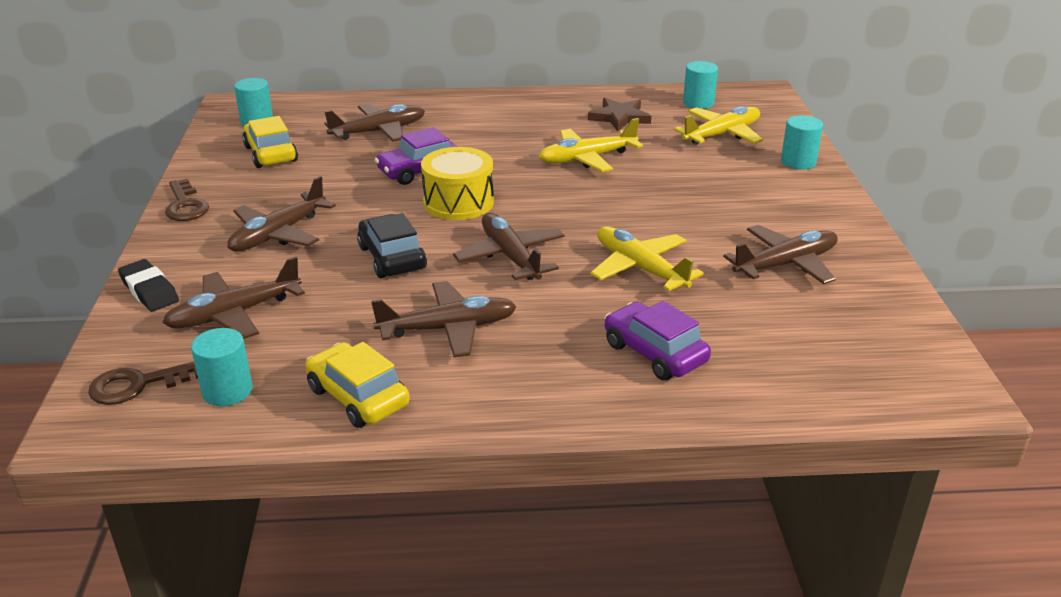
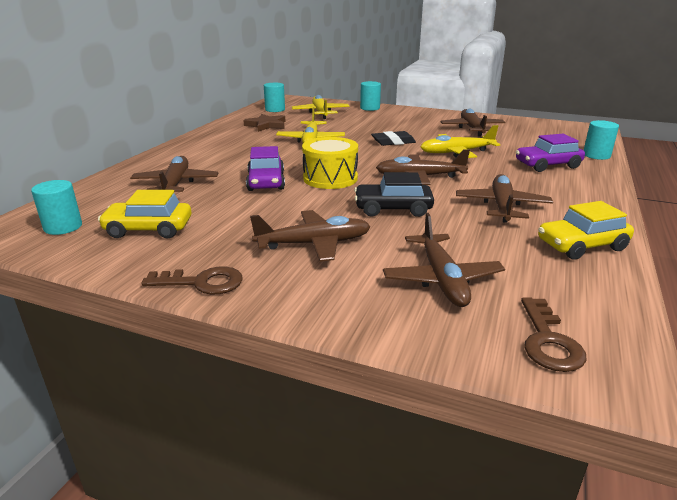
camera: 65 degrees left, 5 degrees down
(149, 291) = (369, 320): black eraser -> black eraser (393, 142)
(227, 391) = (566, 295): turquoise cylinder -> turquoise cylinder (596, 155)
(279, 234) = (313, 244): brown plane -> brown plane turned 75 degrees counterclockwise

